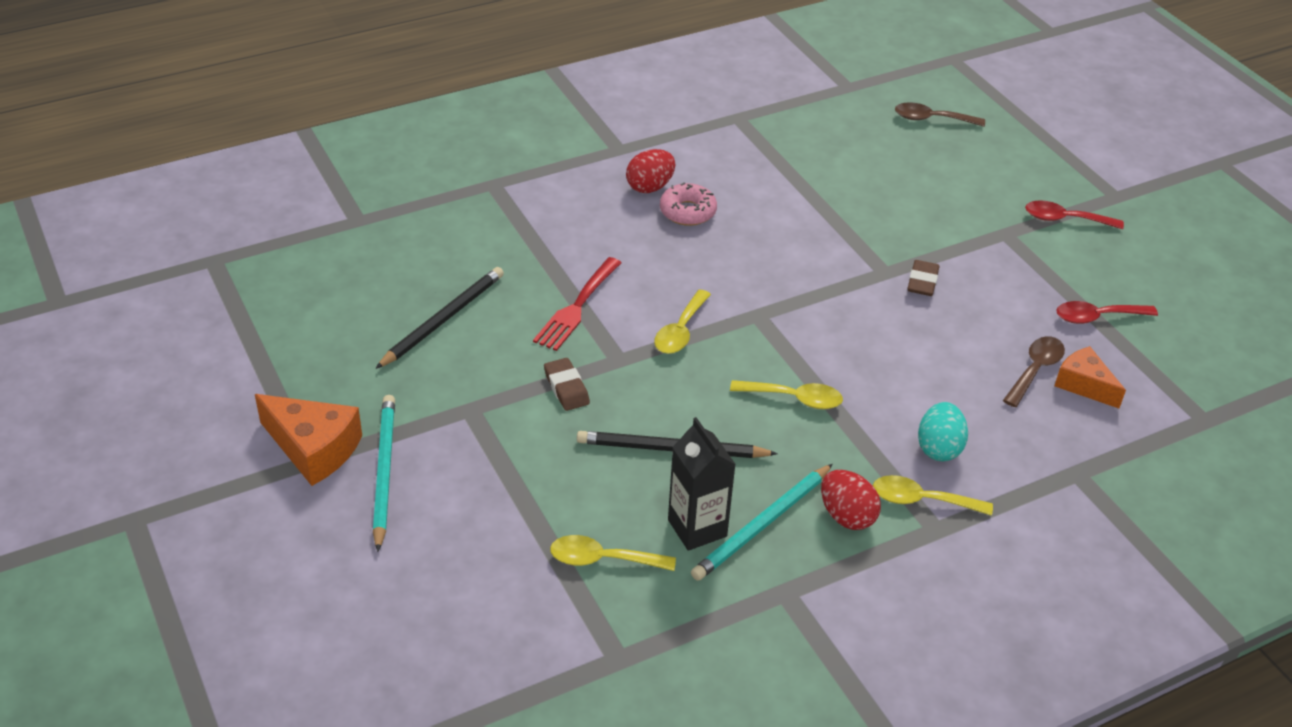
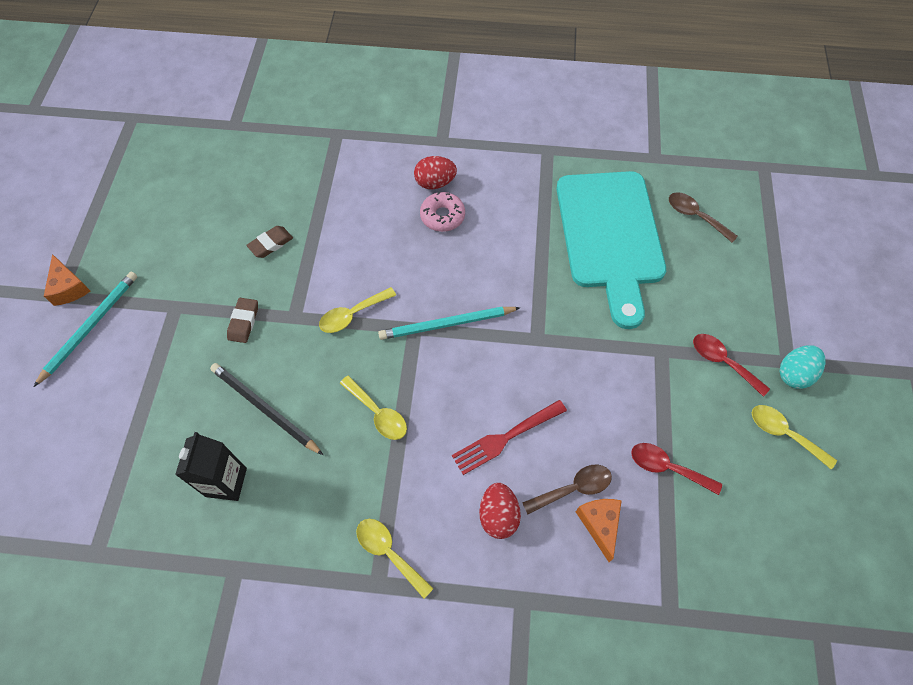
camera: 35 degrees right, 20 degrees up
(314, 448) = (69, 288): orange cheese -> orange cheese, size x0.66
(443, 319) = (218, 228): black pencil -> none
(577, 307) = (304, 260): red fork -> red fork (505, 438)
(603, 559) = (151, 471): yellow spoon -> yellow spoon (784, 434)
(762, 525) = (267, 506): turquoise pencil -> turquoise pencil (446, 324)
(846, 516) = (327, 533): red egg -> red egg (498, 515)
(870, 164) = (610, 236): none -> turquoise cutting board
(922, 282) = (557, 362): brown eraser -> brown eraser (271, 244)
(939, 448) = (440, 515): turquoise egg -> turquoise egg (794, 374)

